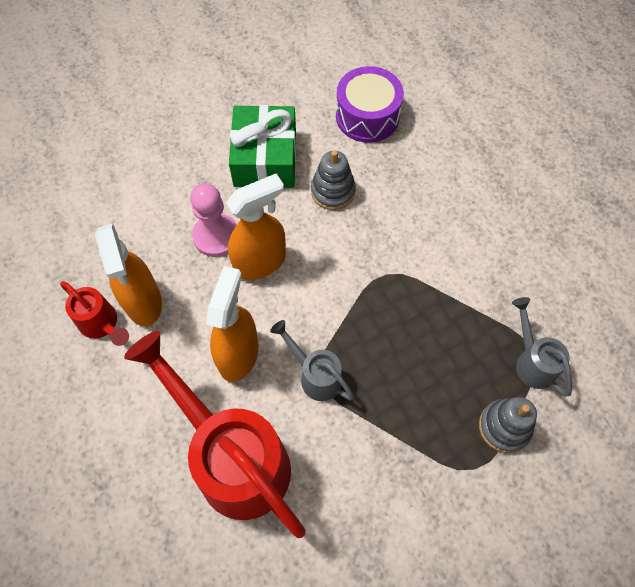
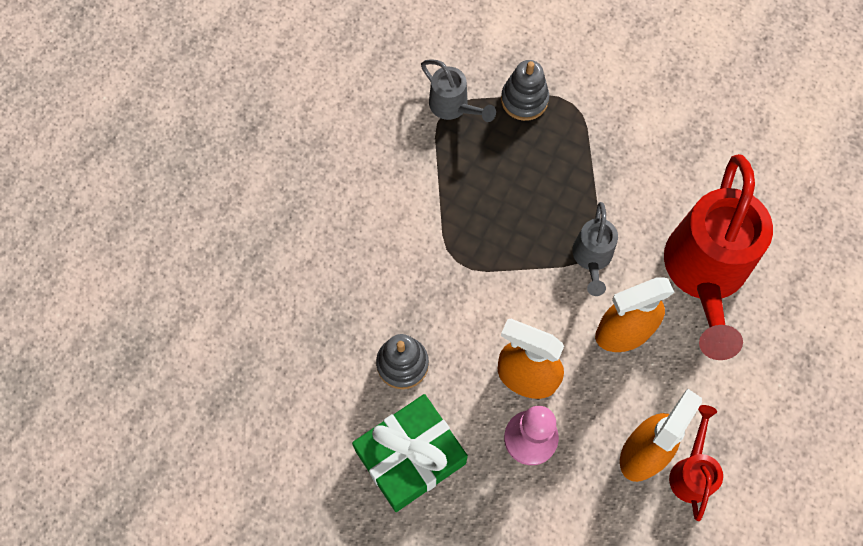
camera: 125 degrees left, 5 degrees up
(367, 116) = (286, 390): purple drum -> none
(532, 361) = (453, 107): grey watering can -> grey watering can turned 75 degrees counterclockwise

